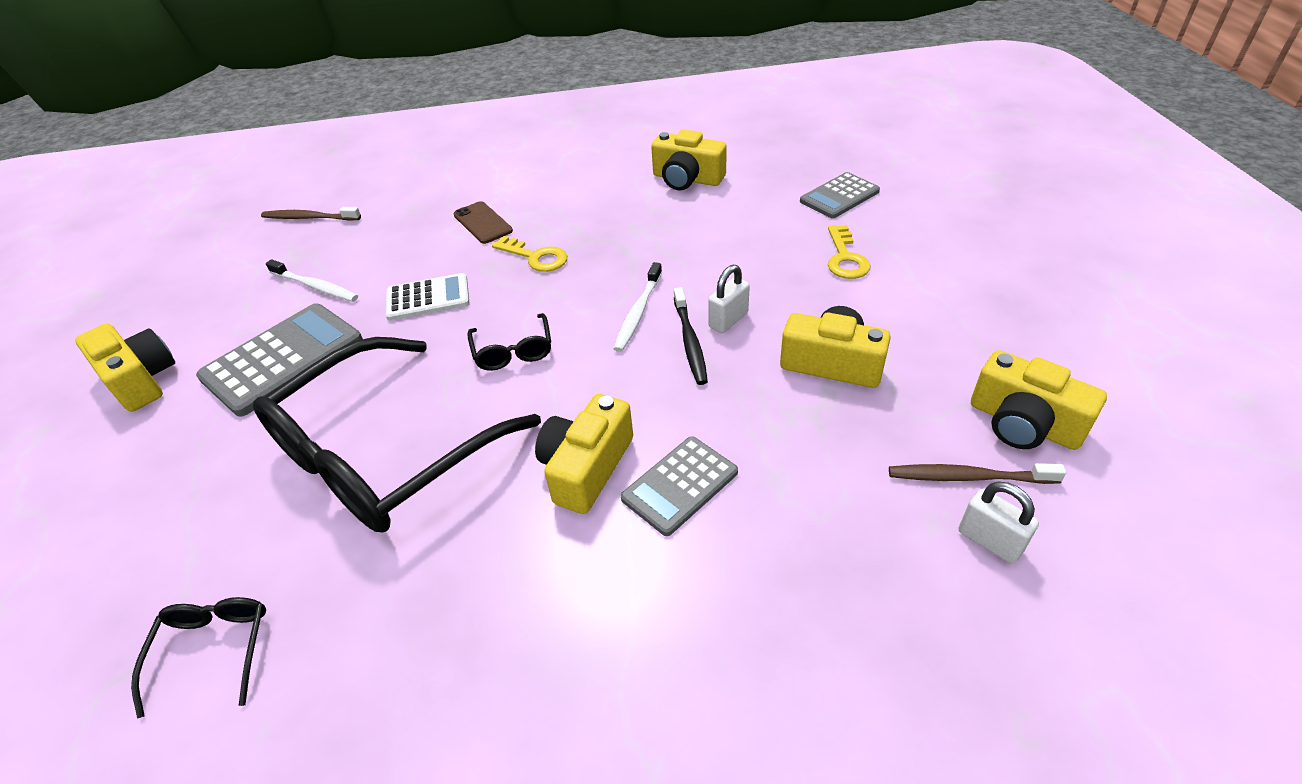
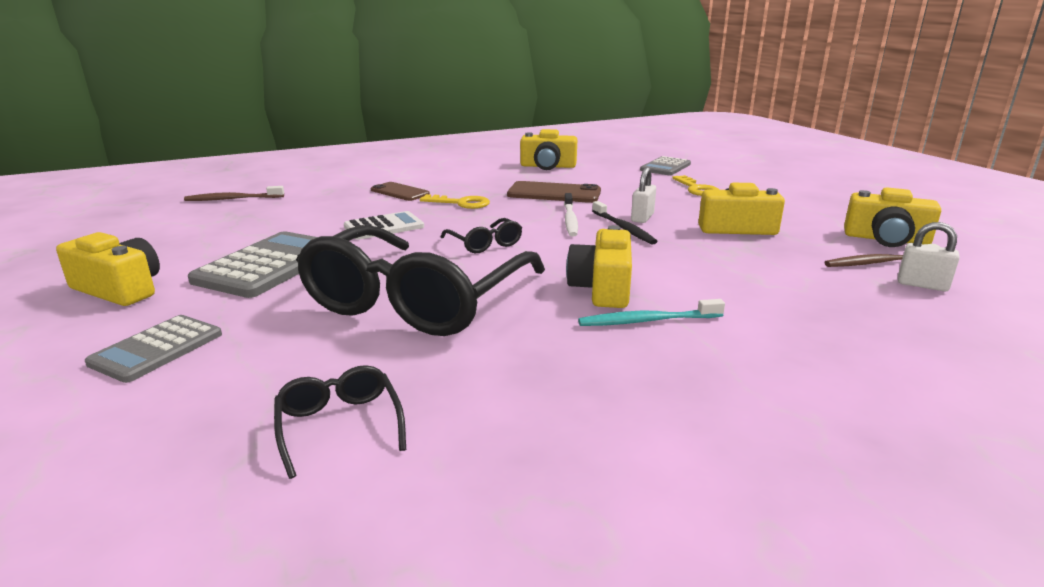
camera: 20 degrees left, 20 degrees down
(316, 287) = (270, 229): white toothbrush -> none
(594, 544) = (646, 321): none -> turquoise toothbrush
(656, 247) = (554, 193): none -> brown phone
(679, 485) = (684, 287): grey calculator -> grey calculator (157, 349)

